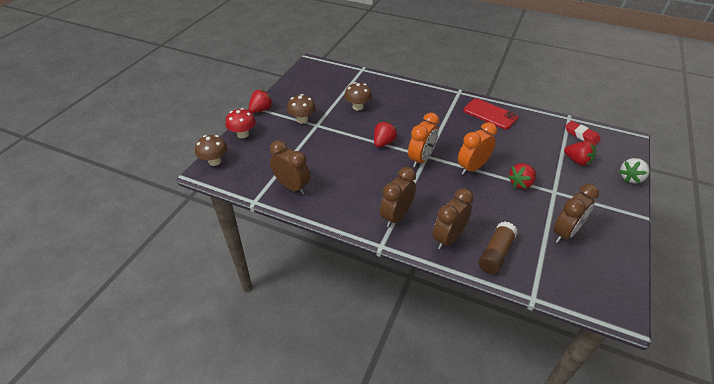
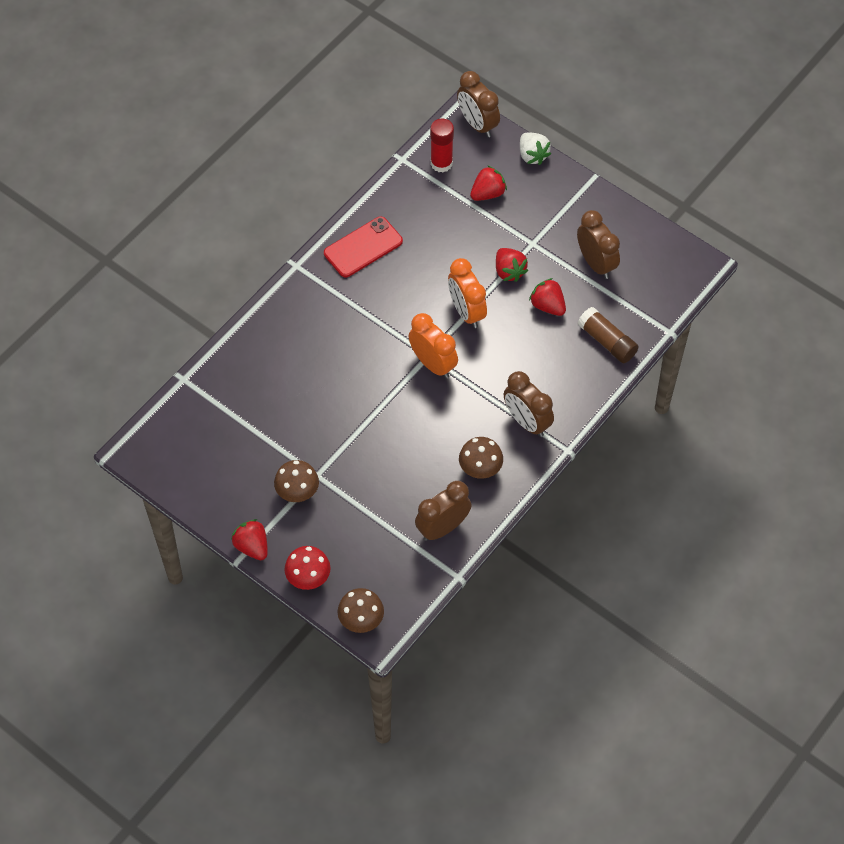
camera: 75 degrees left, 15 degrees up
(358, 107) = (289, 410): brown mushroom -> brown mushroom (480, 469)
(383, 143) = (385, 398): red strawberry -> red strawberry (548, 306)
(448, 238) = (574, 379): brown clock -> brown clock (477, 124)
(581, 135) = (441, 163): red eraser -> red glue stick

